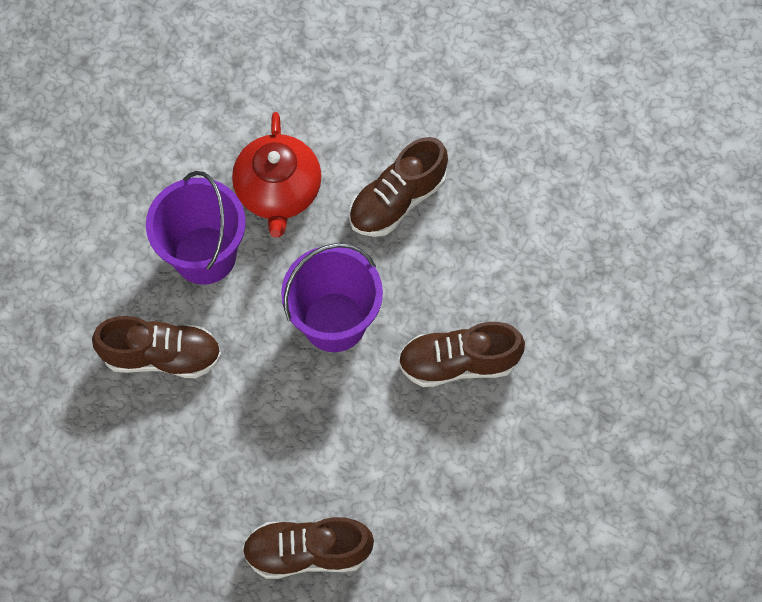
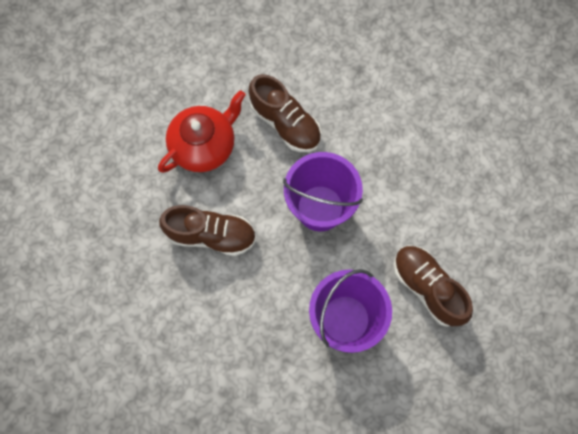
camera: 130 degrees left, 5 degrees up
(278, 191) = (265, 312): red teapot -> red teapot (204, 145)
(307, 552) = (457, 117): brown shoe -> none

